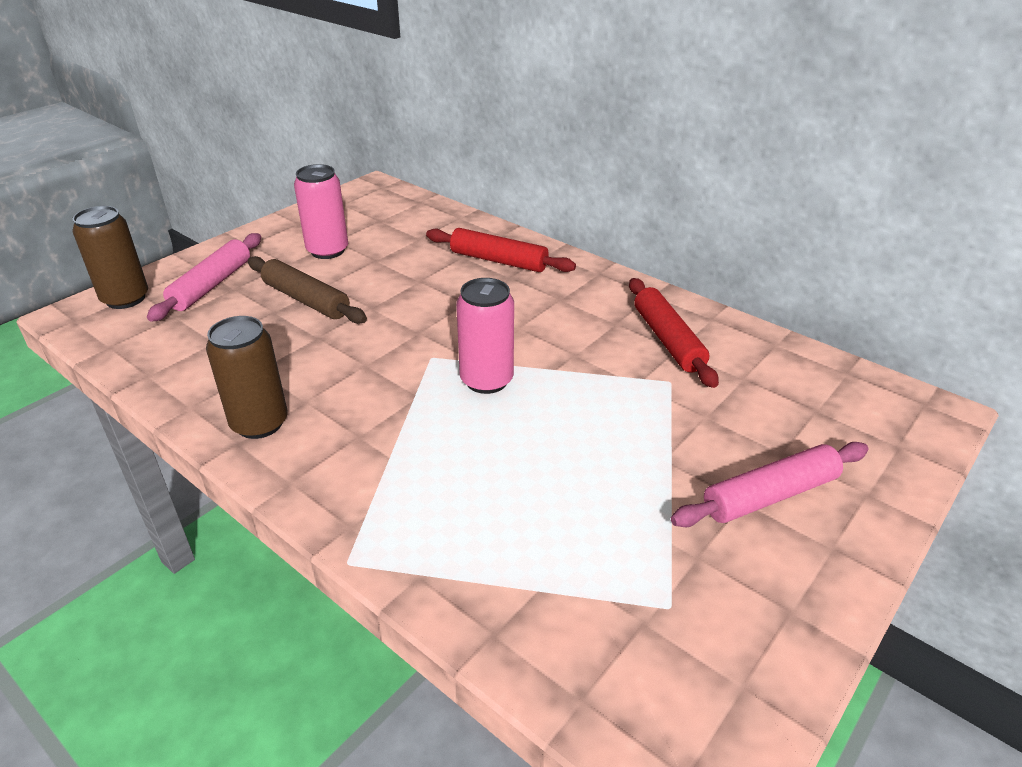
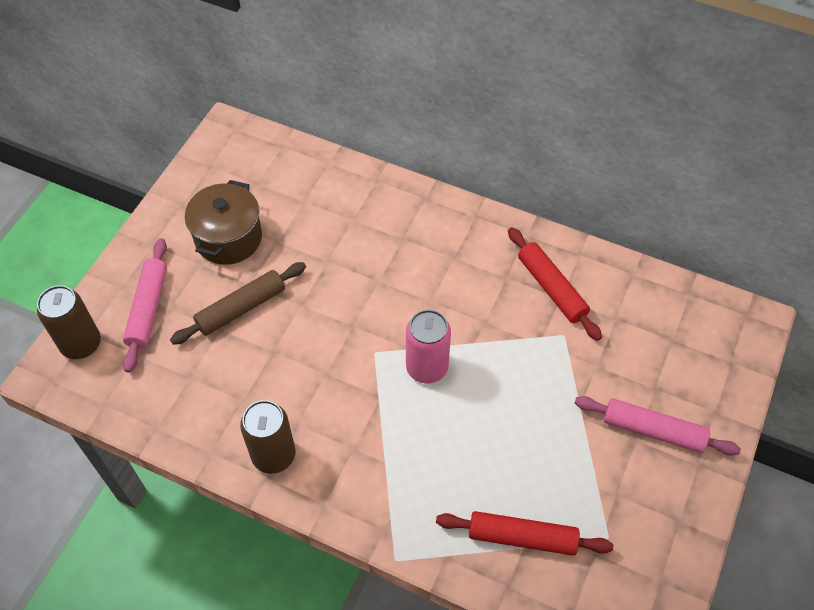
camera: 15 degrees left, 20 degrees up
(306, 300) = (241, 308): brown rolling pin -> brown rolling pin turned 60 degrees counterclockwise
(327, 250) = (228, 238): pink can -> brown pot
(498, 260) = (386, 218): red rolling pin -> red rolling pin (522, 537)
(770, 495) = (653, 430): pink rolling pin -> pink rolling pin turned 60 degrees clockwise

